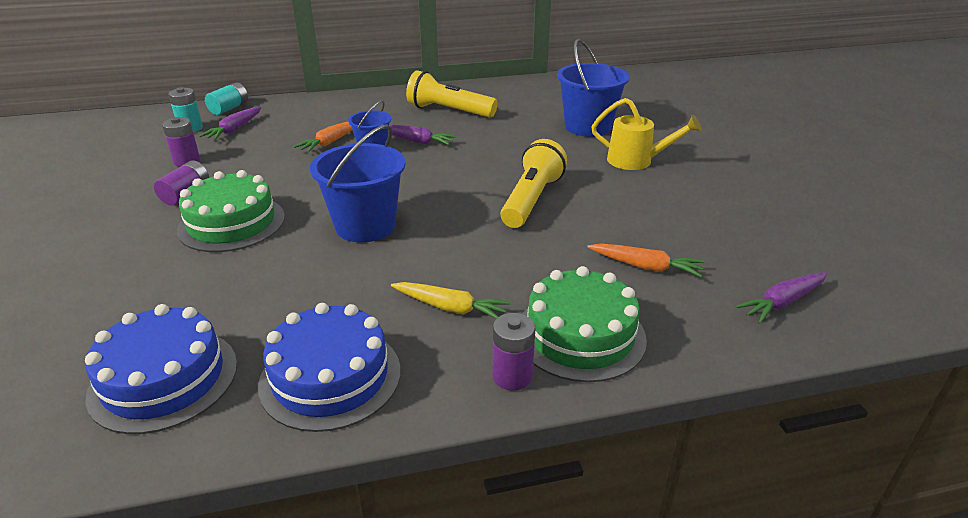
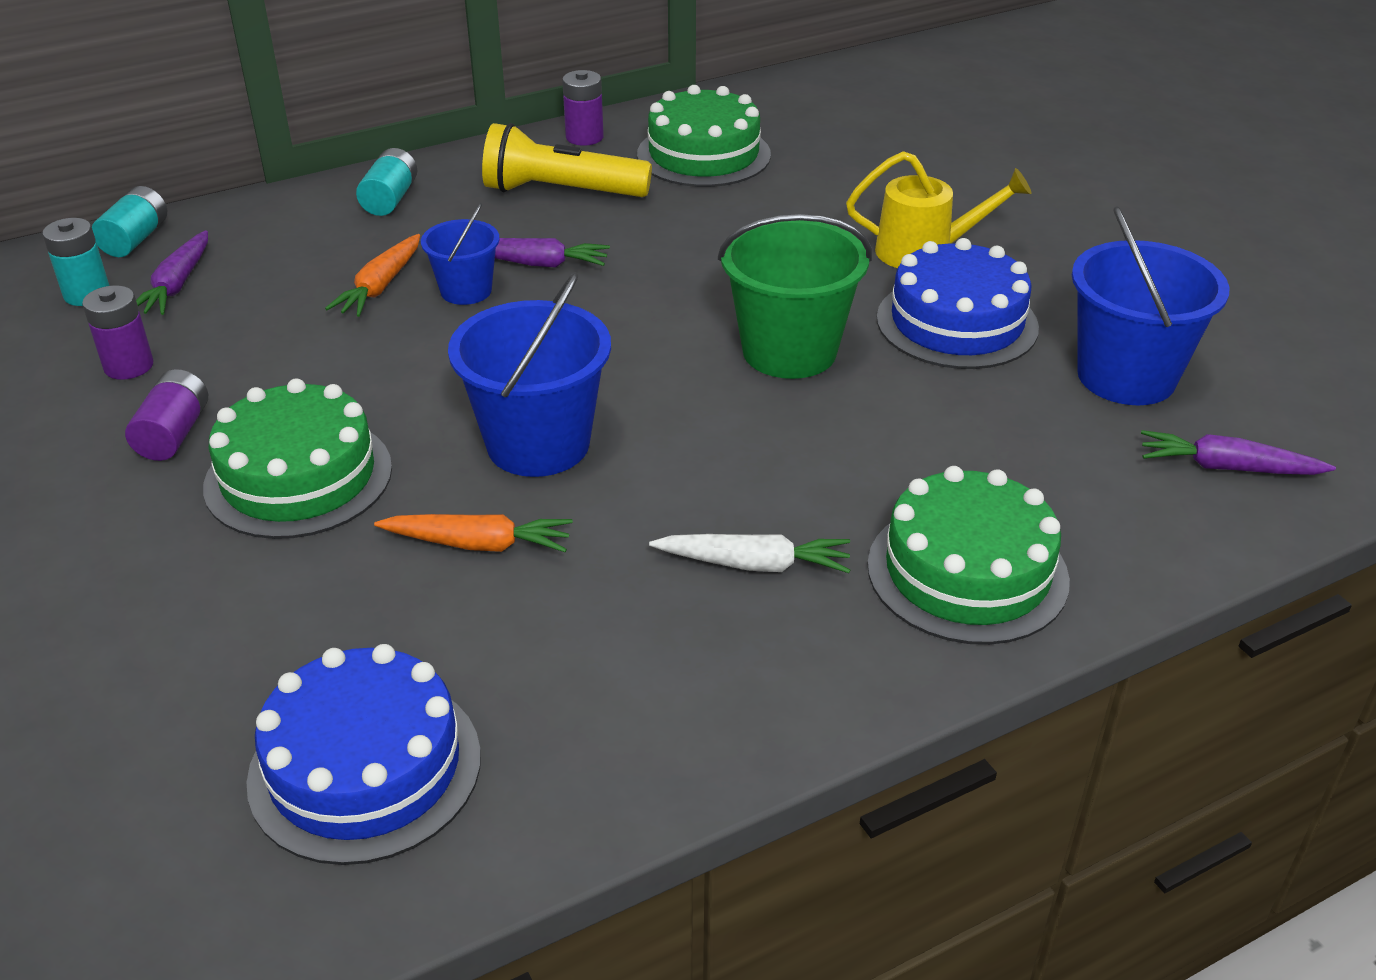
camera: 15 degrees left, 5 degrees up
(330, 377) = (629, 710): blue cake -> blue cake (957, 322)
(361, 105) = (390, 199): none -> turquoise battery
(450, 308) = (754, 564): yellow carrot -> white carrot
(512, 376) = (899, 655): purple battery -> purple battery (584, 137)
(531, 200) = (789, 351): yellow flashlight -> green bucket
(534, 102) = (703, 155): none -> green cake
(588, 127) = (818, 194): blue bucket -> blue bucket (1126, 376)
(645, 267) = (1015, 443): orange carrot -> orange carrot (478, 544)
(782, 302) = (1227, 468): purple carrot -> purple carrot turned 60 degrees clockwise

